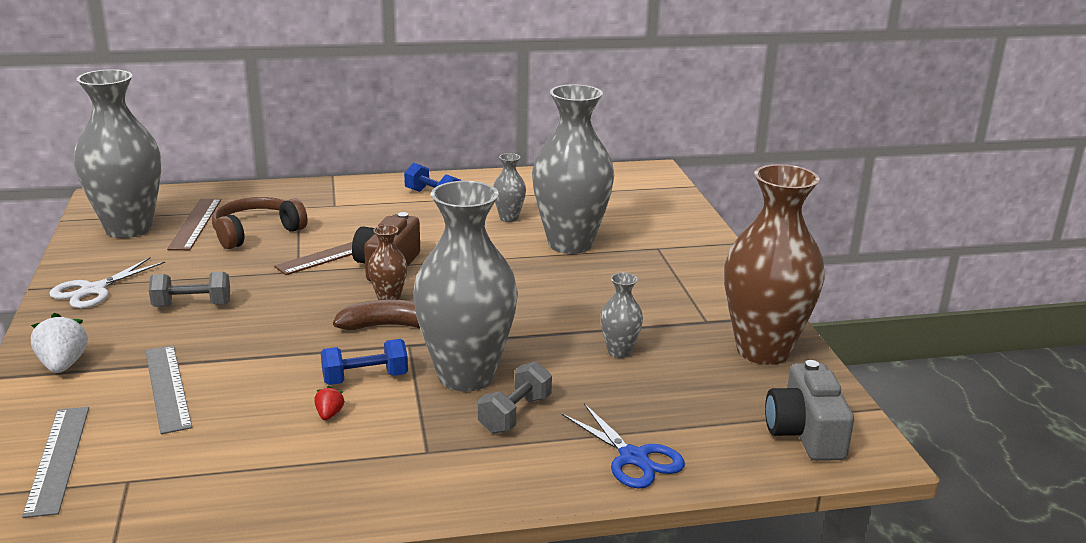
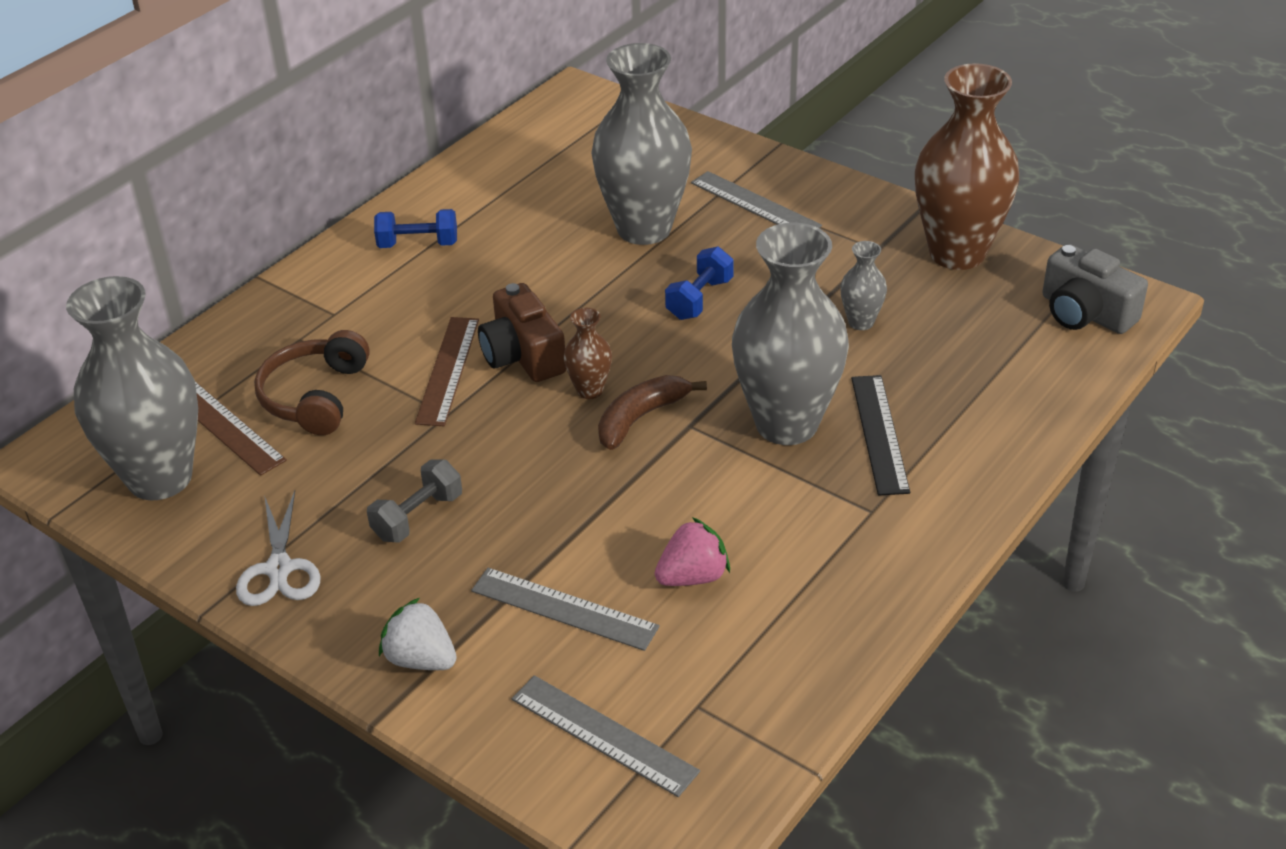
camera: 40 degrees left, 15 degrees up
(259, 416) = (693, 576): none -> pink strawberry
(329, 414) = (745, 534): red strawberry -> none
(365, 378) = (713, 482): blue dumbbell -> blue dumbbell (699, 299)
(509, 218) = (538, 229): grey vase -> none
(515, 414) = (879, 434): grey dumbbell -> black ruler
(633, 458) = (1014, 413): blue scissors -> none
(664, 263) = (755, 204): none -> grey ruler

